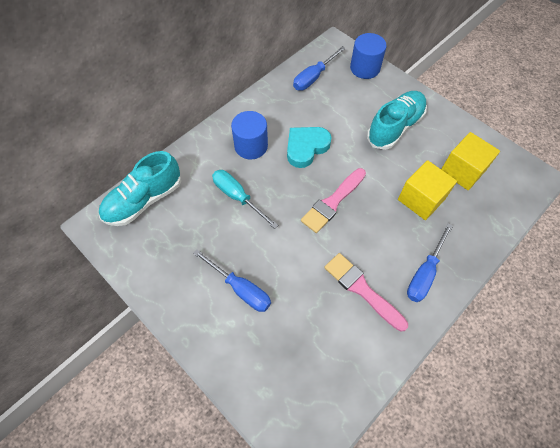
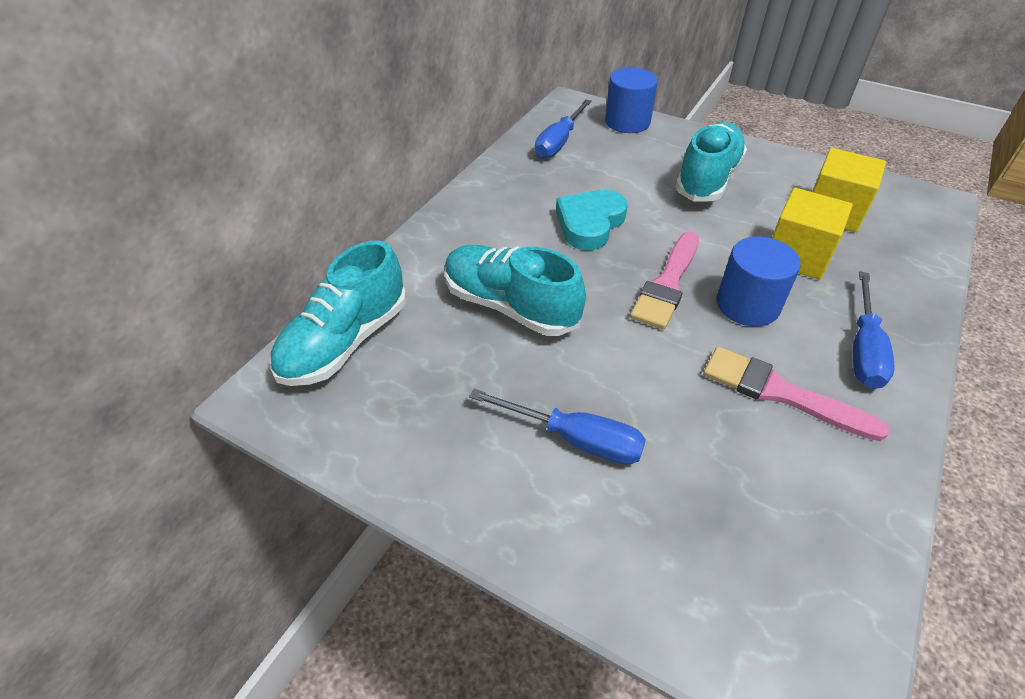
camera: 15 degrees left, 15 degrees down
(238, 197) = (510, 306): turquoise screwdriver -> turquoise shoe
(251, 146) = (501, 236): blue cylinder -> blue cylinder (747, 305)

